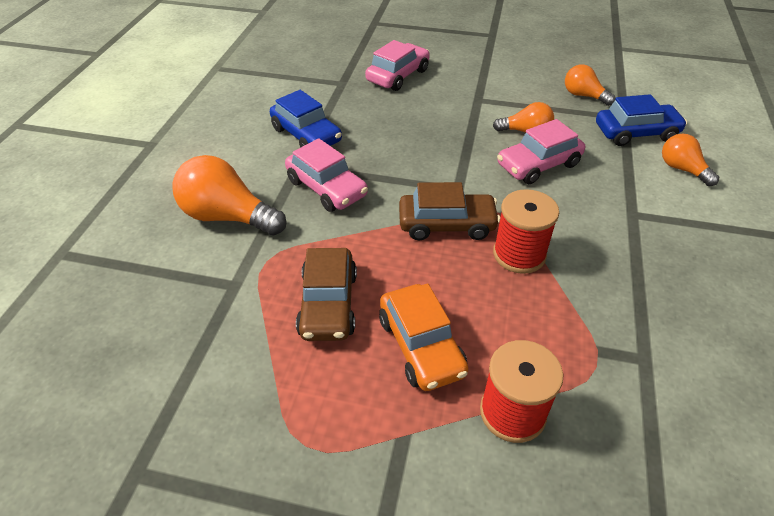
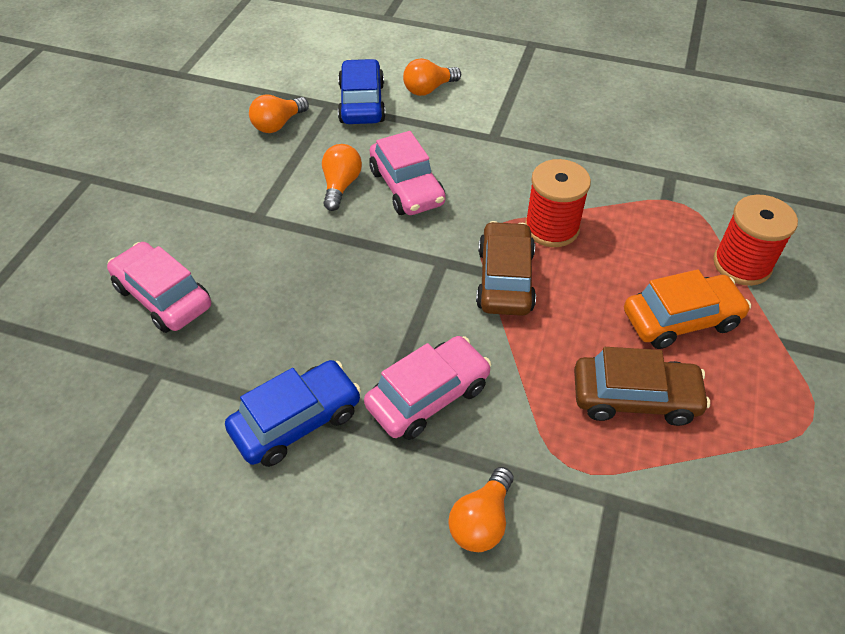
camera: 85 degrees left, 5 degrees up
(228, 217) = (481, 521): orange light bulb -> orange light bulb, size x0.59

